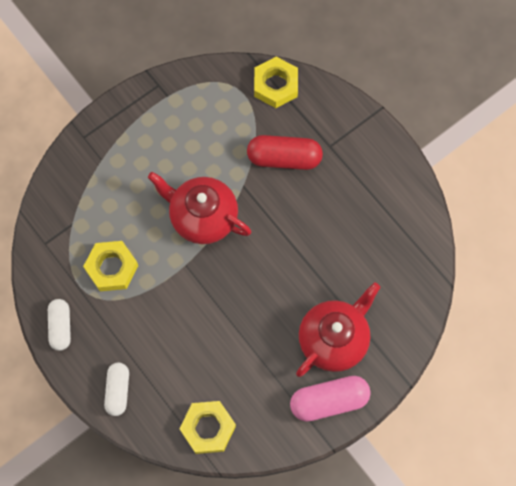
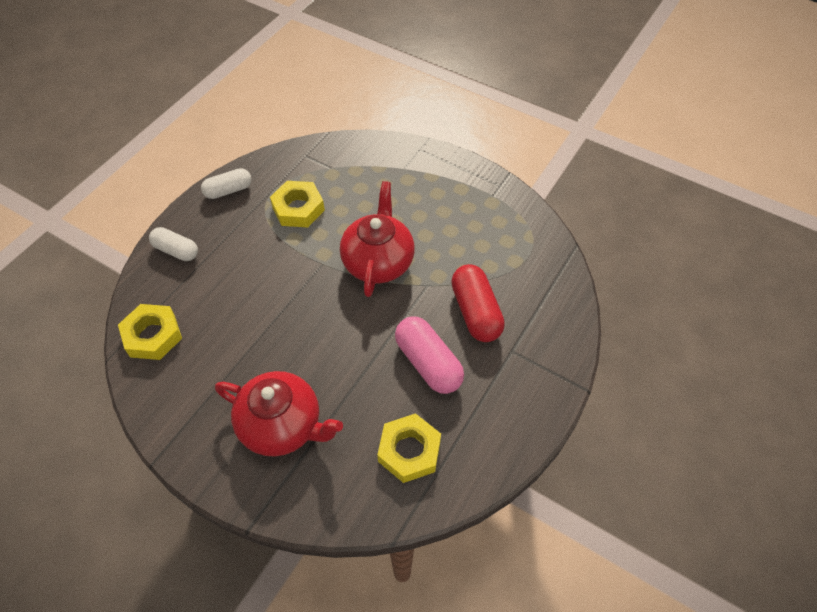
camera: 70 degrees right, 15 degrees down
(118, 390) = (176, 250): white capsule -> white capsule turned 45 degrees clockwise
(275, 85) = (555, 279): yellow nut -> yellow nut (409, 451)
(329, 401) = (207, 443): pink capsule -> pink capsule (428, 363)

